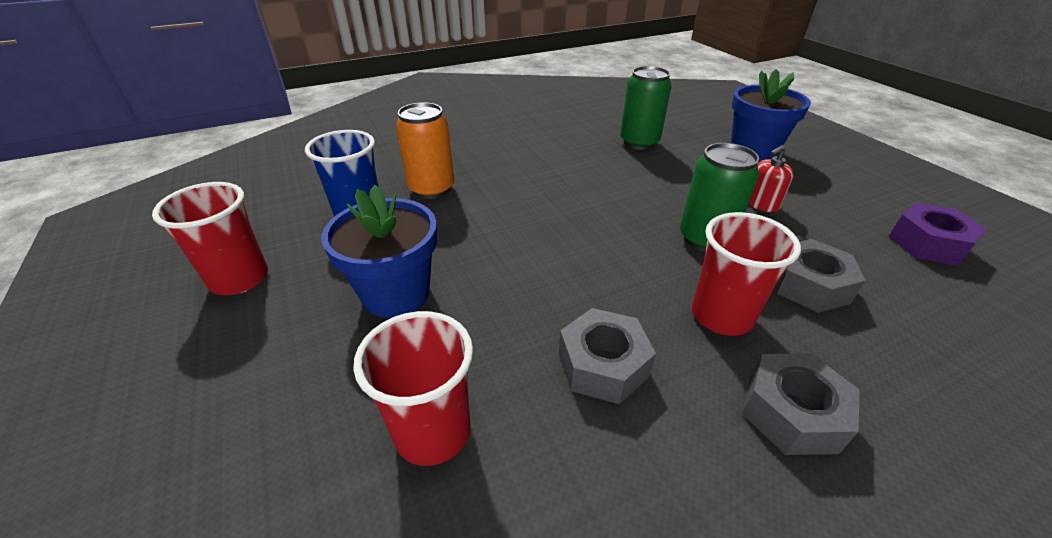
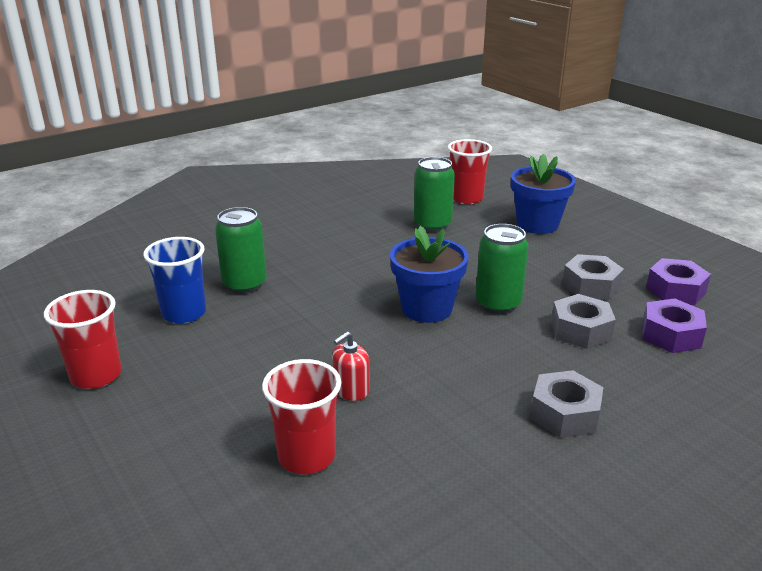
camera: 10 degrees left, 10 degrees down
(396, 293) = (243, 372): blue flower pot -> blue flower pot (427, 308)
(431, 189) = (244, 284): orange can -> green can
(603, 365) = (426, 401): grey nut -> grey nut (591, 286)
(721, 316) = (513, 359): red cup -> red cup (466, 198)
(761, 204) = (544, 271): red soap dispenser -> red soap dispenser (351, 390)
(931, 305) = (671, 335): none -> purple nut

